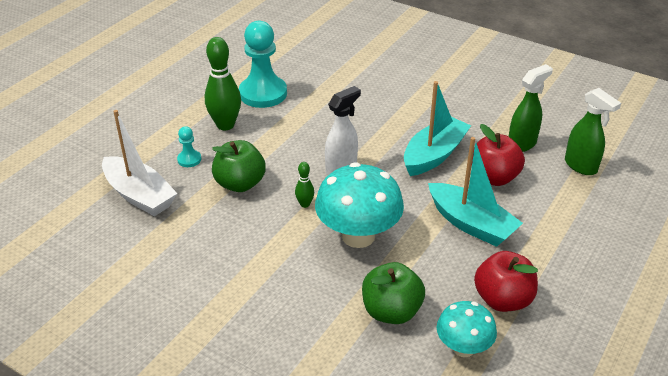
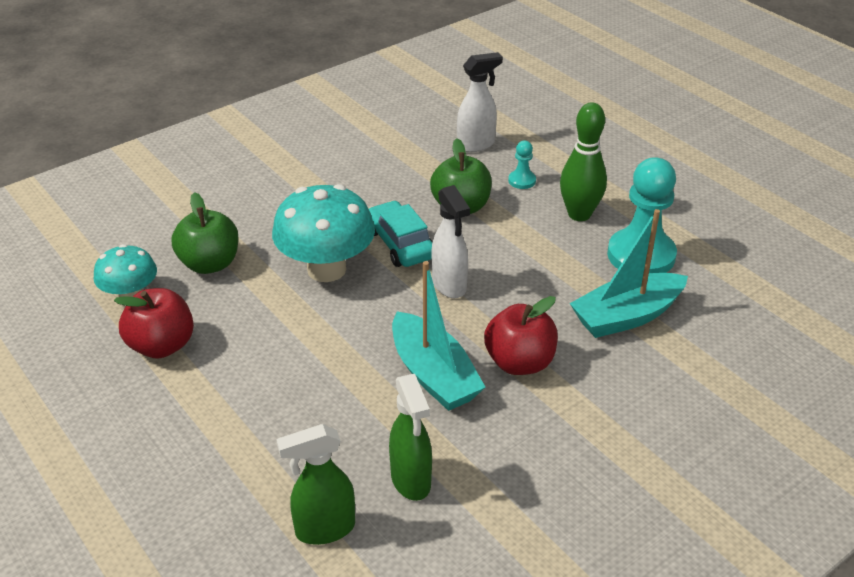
camera: 110 degrees right, 0 degrees up
(139, 195) = (476, 145): white boat -> white spray bottle
(305, 204) = (400, 244): green bowling pin -> turquoise car
(471, 224) = (286, 363): turquoise boat -> turquoise boat (626, 316)
(494, 177) = (355, 417): red apple -> red apple (519, 362)

